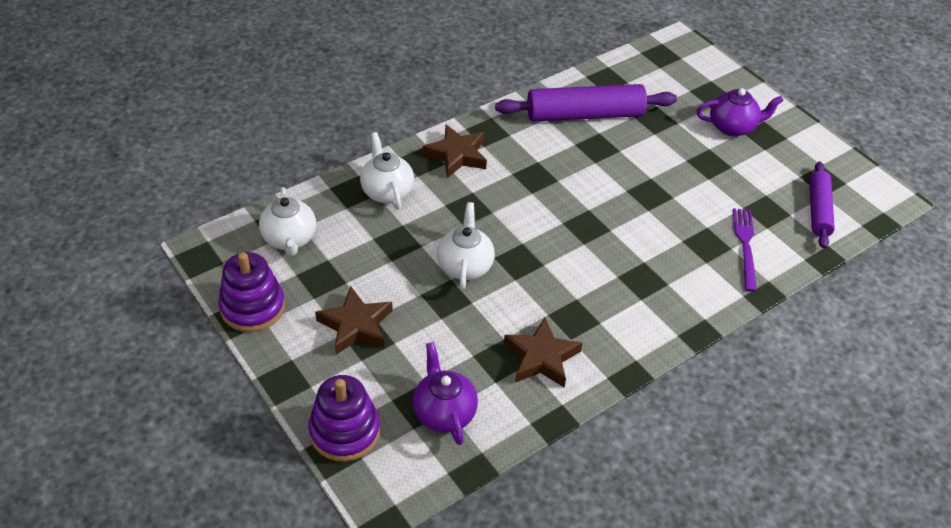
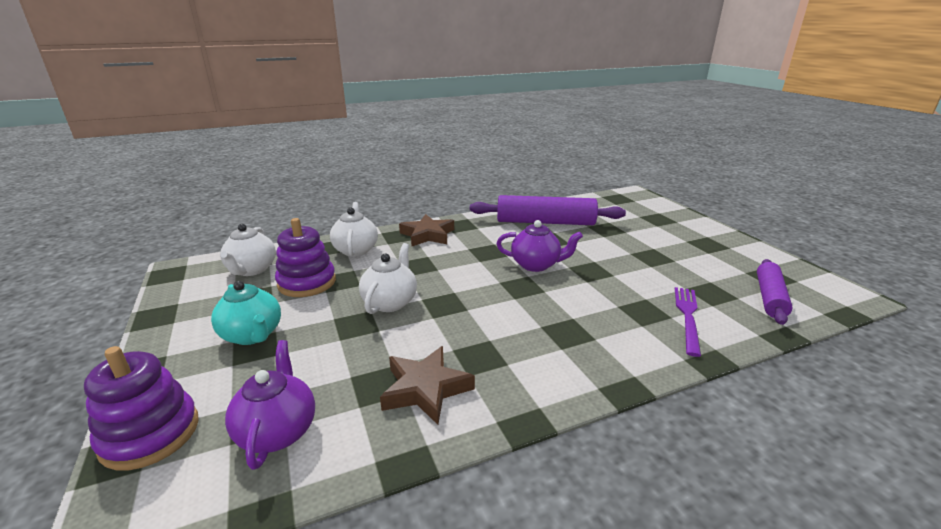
camera: 15 degrees right, 20 degrees down
(252, 307) = (174, 310): purple stacking toy -> purple stacking toy (307, 282)
(356, 325) = (253, 335): brown star -> turquoise teapot
(732, 127) = (677, 238): purple teapot -> purple teapot (536, 265)

